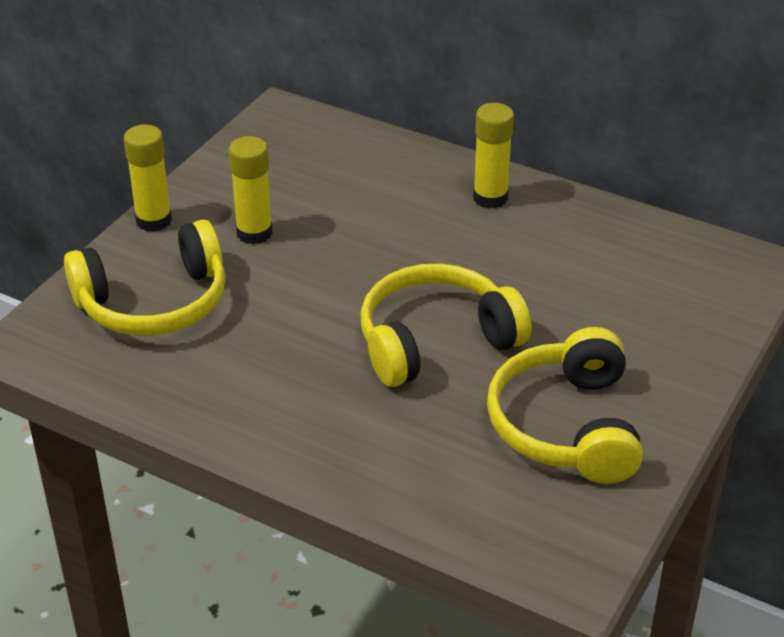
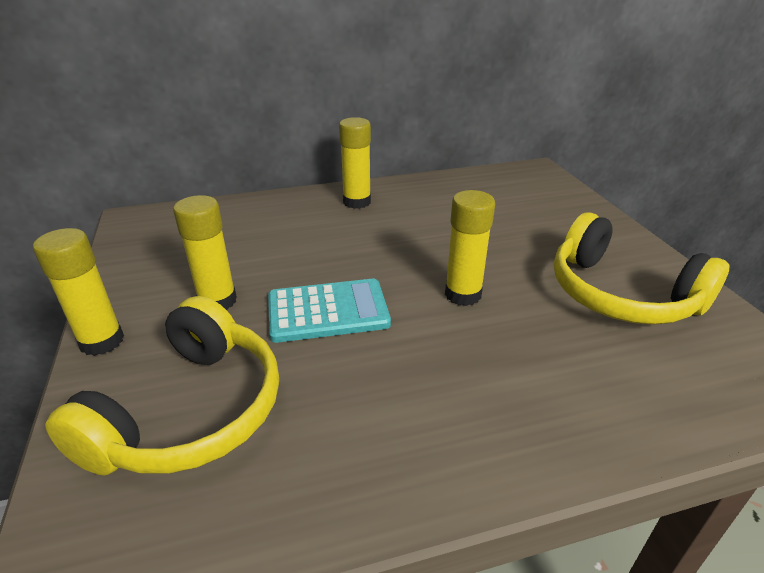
camera: 45 degrees left, 5 degrees down
(317, 289) = (328, 311): none -> turquoise calculator
(435, 341) = (463, 294): yellow headphones -> yellow glue stick

